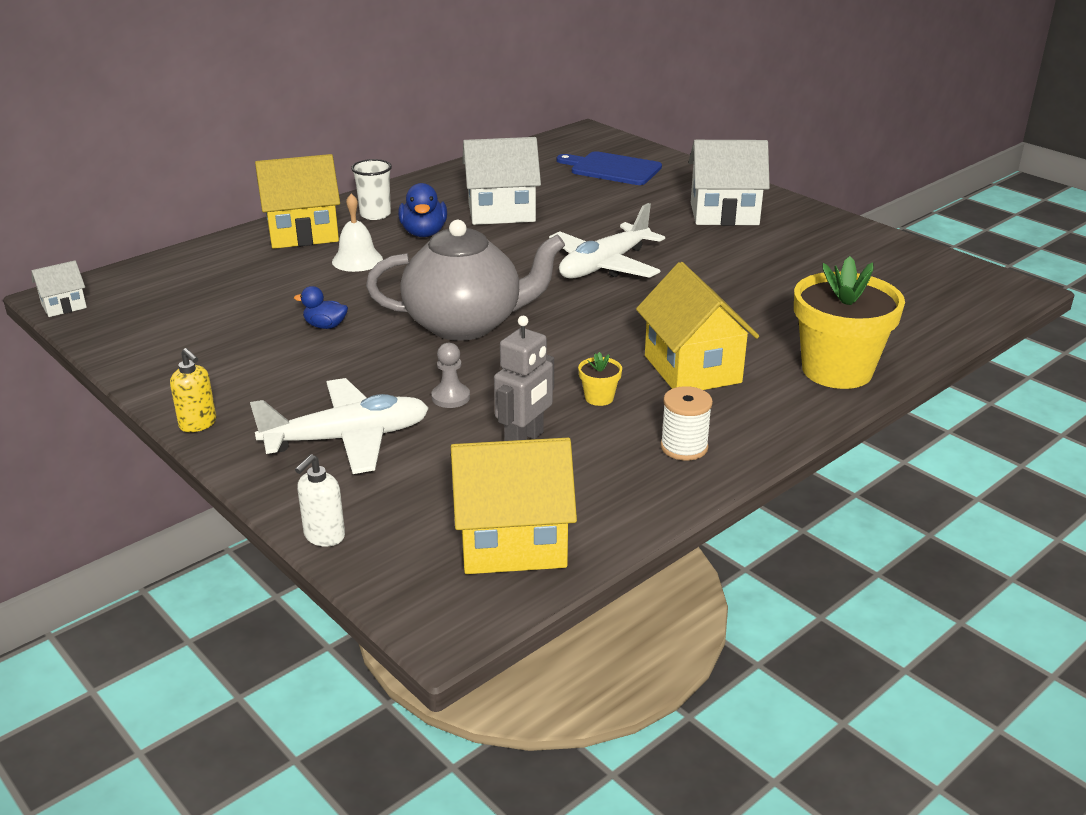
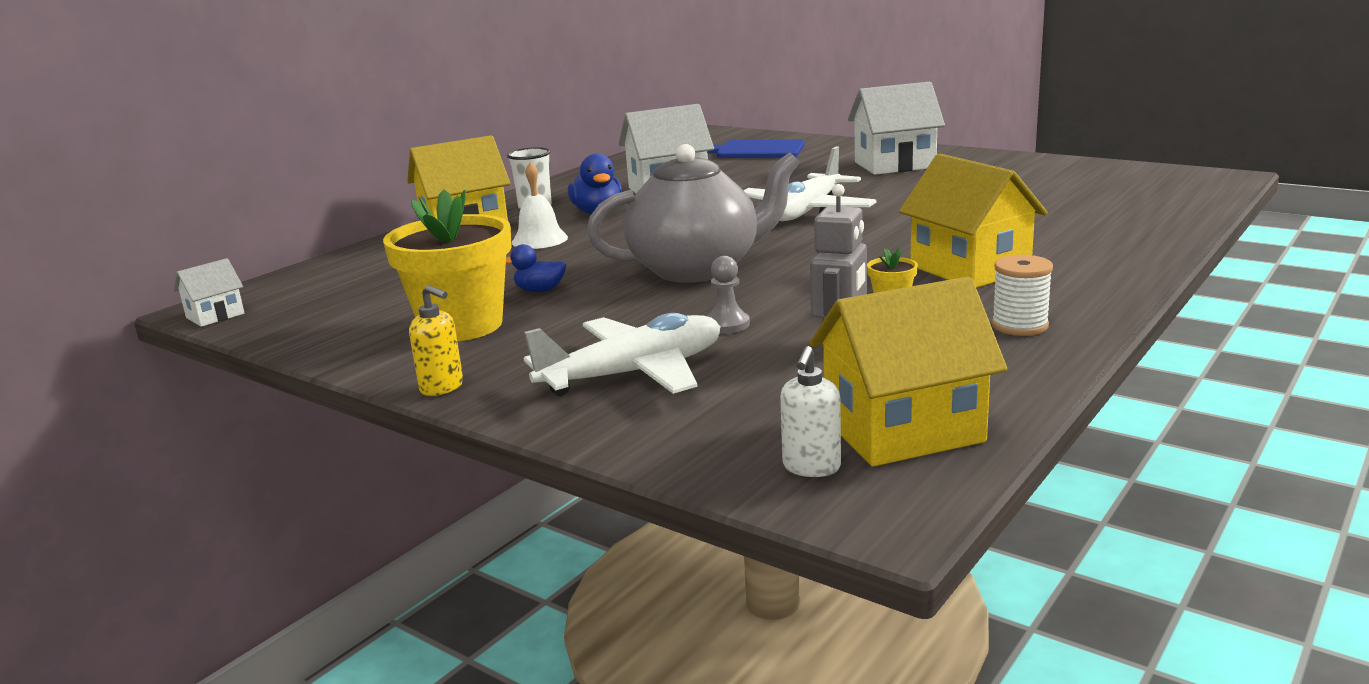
camera: 10 degrees left, 10 degrees down
(324, 536) = (670, 461): white soap dispenser -> white soap dispenser (811, 467)
(837, 370) = (1117, 250): yellow flower pot -> yellow flower pot (461, 326)

